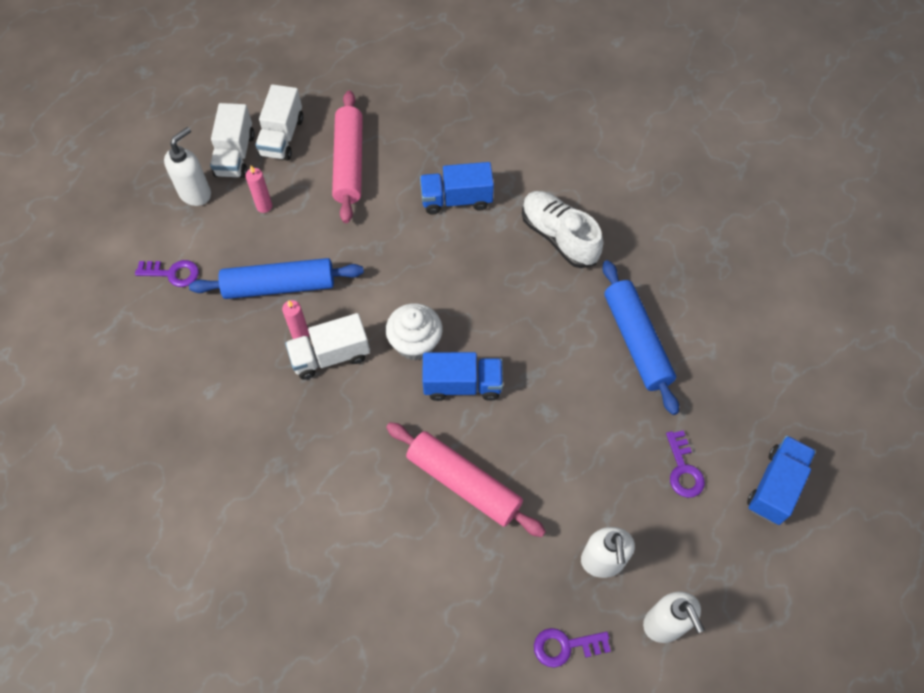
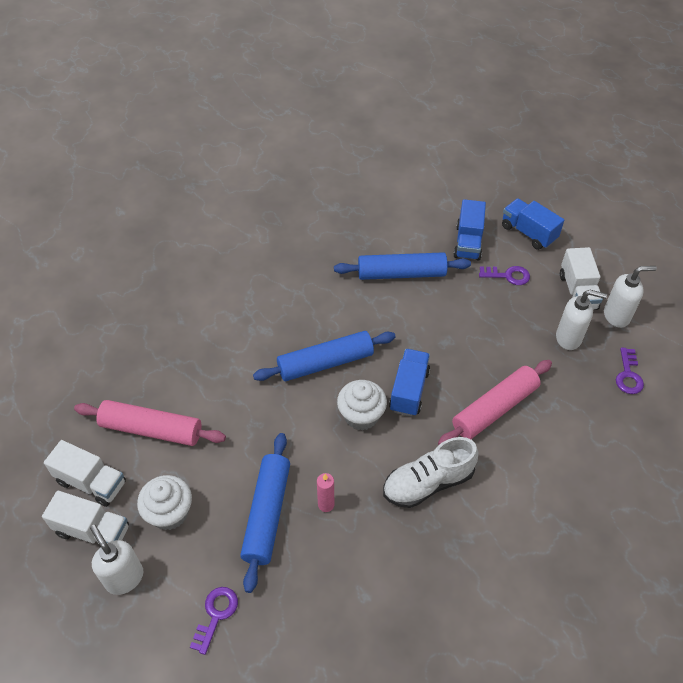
camera: 75 degrees left, 10 degrees down
(264, 206) = (169, 513): pink candle -> white cupcake
(330, 356) = (355, 483): white truck -> white truck (577, 291)
(456, 199) = (229, 355): blue truck -> blue truck (468, 242)
(474, 292) = (325, 363): none -> blue rolling pin
(559, 237) = (293, 296): white shoe -> white shoe (428, 483)

